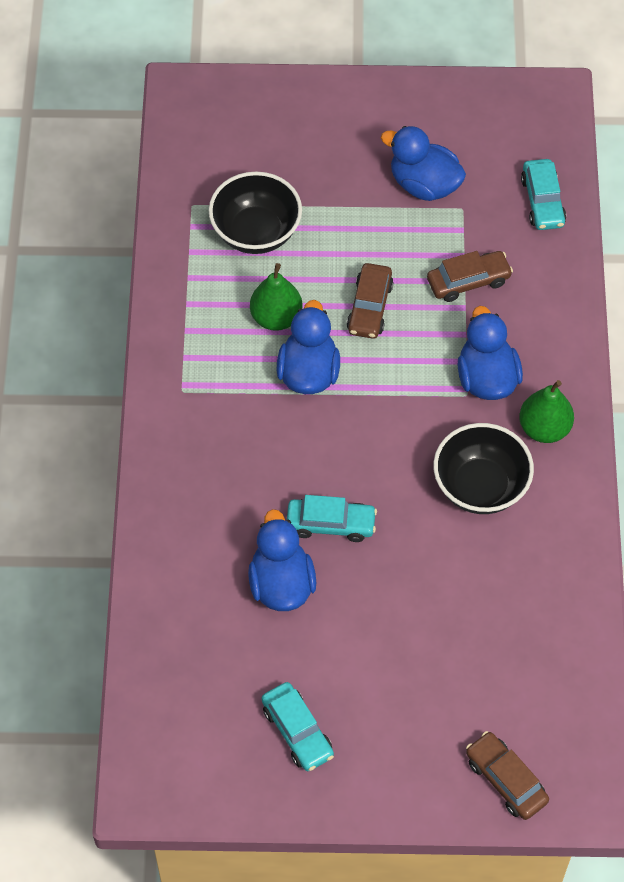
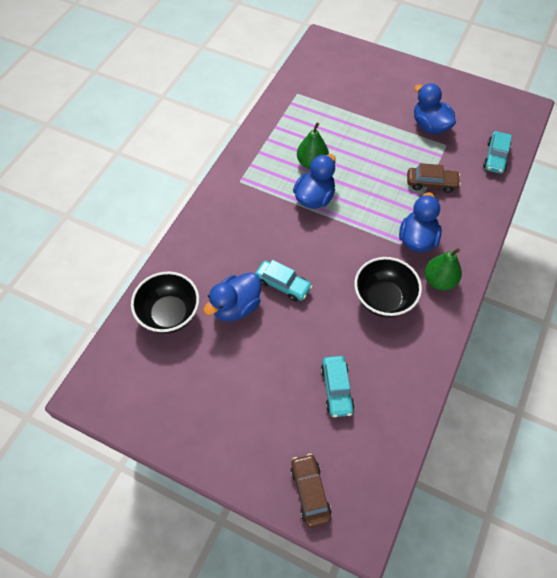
camera: 25 degrees right, 0 degrees up
(256, 232) = (324, 118): black bowl -> black bowl (169, 314)
(281, 584) = (236, 306): blue duck -> blue duck turned 150 degrees counterclockwise
(297, 731) = (196, 399): turquoise car -> turquoise car (336, 389)
(369, 307) = (367, 176): brown car -> none

